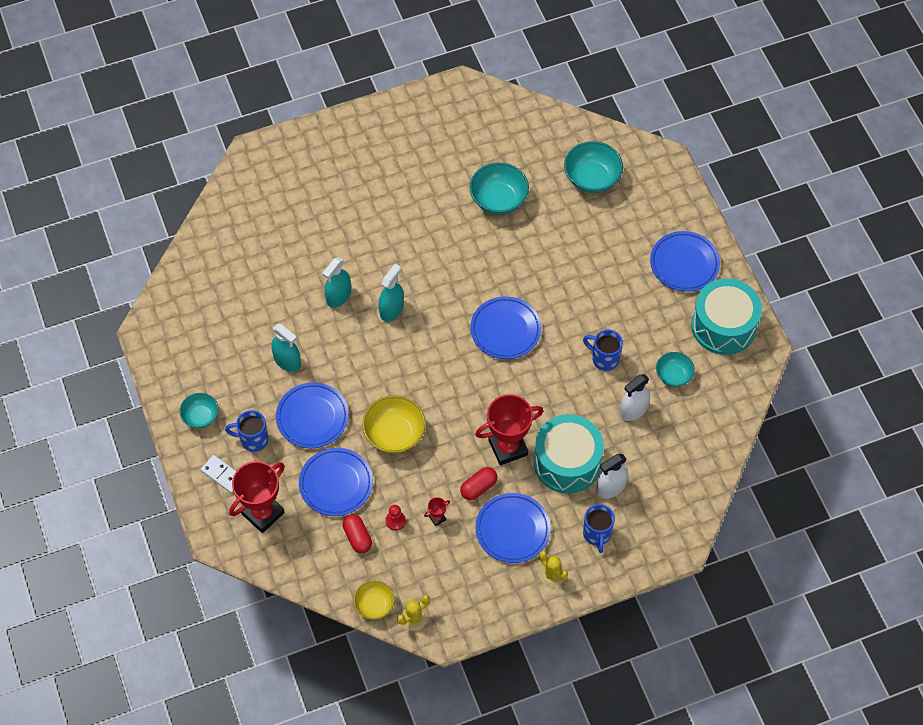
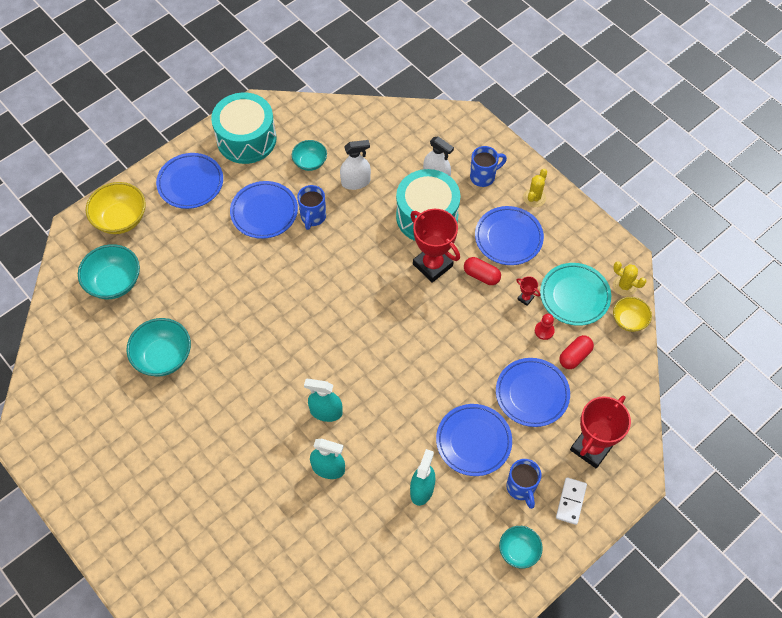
camera: 110 degrees left, 0 degrees up
(263, 513) = (591, 447): red trophy -> red trophy turned 75 degrees counterclockwise
(394, 434) = (459, 361): yellow bowl -> yellow bowl (121, 219)
(421, 565) = (574, 296): none -> turquoise plate
(505, 330) = (312, 304): blue plate -> blue plate (264, 212)
(633, 410) = (355, 182): white spray bottle -> white spray bottle turned 45 degrees counterclockwise

